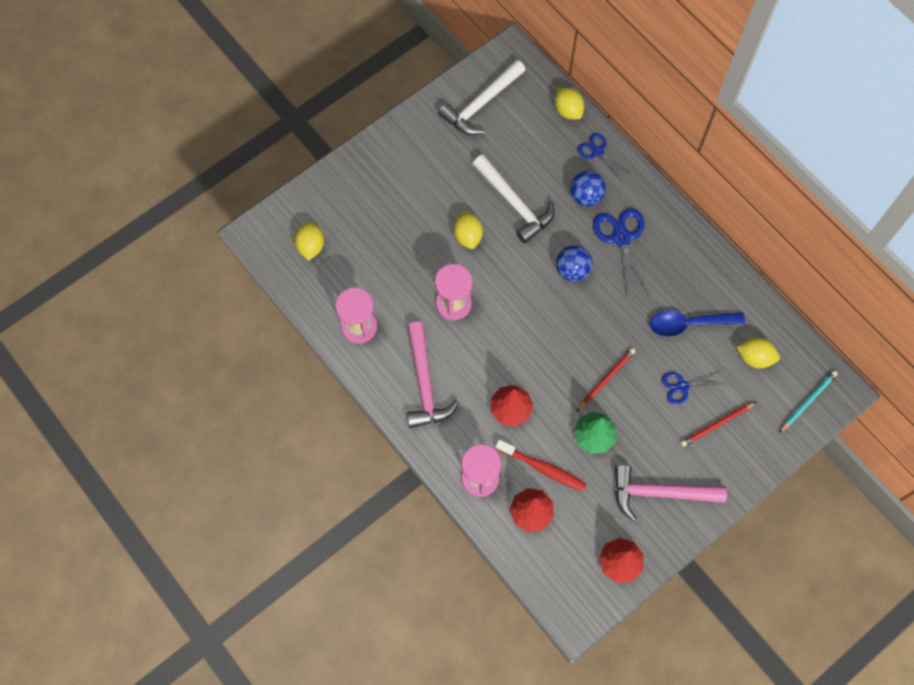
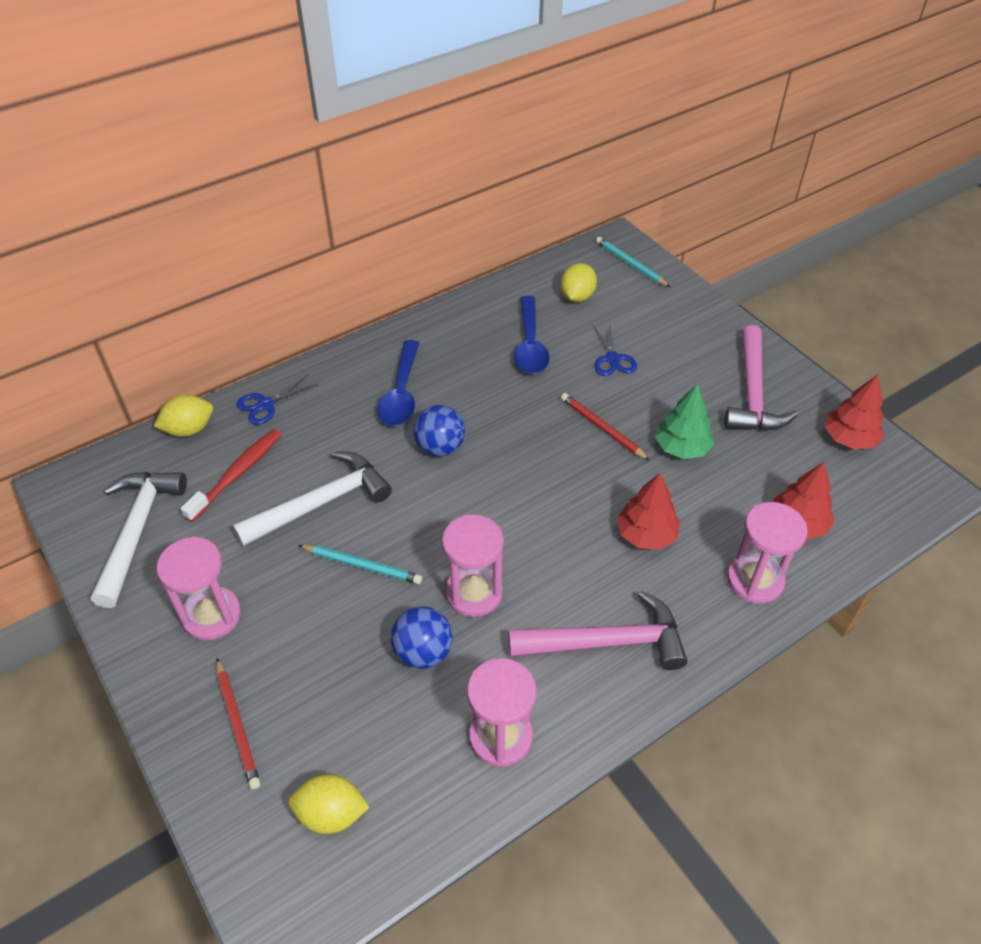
camera: 85 degrees left, 20 degrees down
(424, 161) = (212, 615): none -> pink hourglass
(468, 236) = (362, 565): yellow lemon -> turquoise pencil
(481, 104) = (137, 530): white hammer -> white hammer turned 135 degrees counterclockwise
(542, 468) = (731, 505): red toothbrush -> red toothbrush (237, 474)
(586, 196) = (330, 423): blue ball -> blue ball (423, 652)
(621, 238) = (401, 393): blue scissors -> blue spoon
(717, 425) = (661, 335): red pencil -> red pencil (238, 724)

